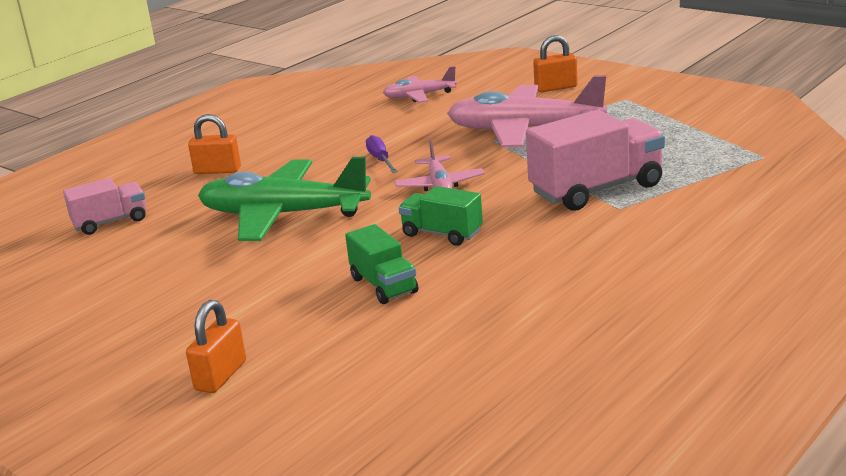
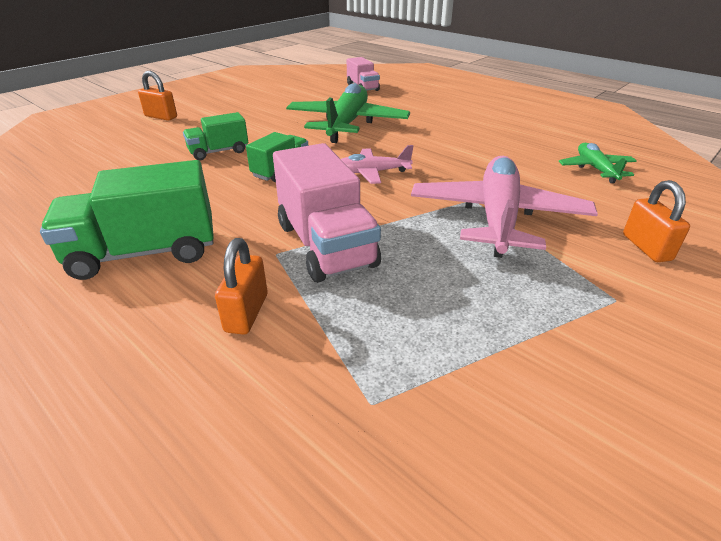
camera: 90 degrees right, 10 degrees up
(217, 170) = (430, 106): orange padlock -> orange padlock (247, 313)
(380, 160) = (434, 152): purple screwdriver -> none
(419, 96) = (595, 169): pink plane -> green plane
(645, 267) = (144, 253): none -> green truck

